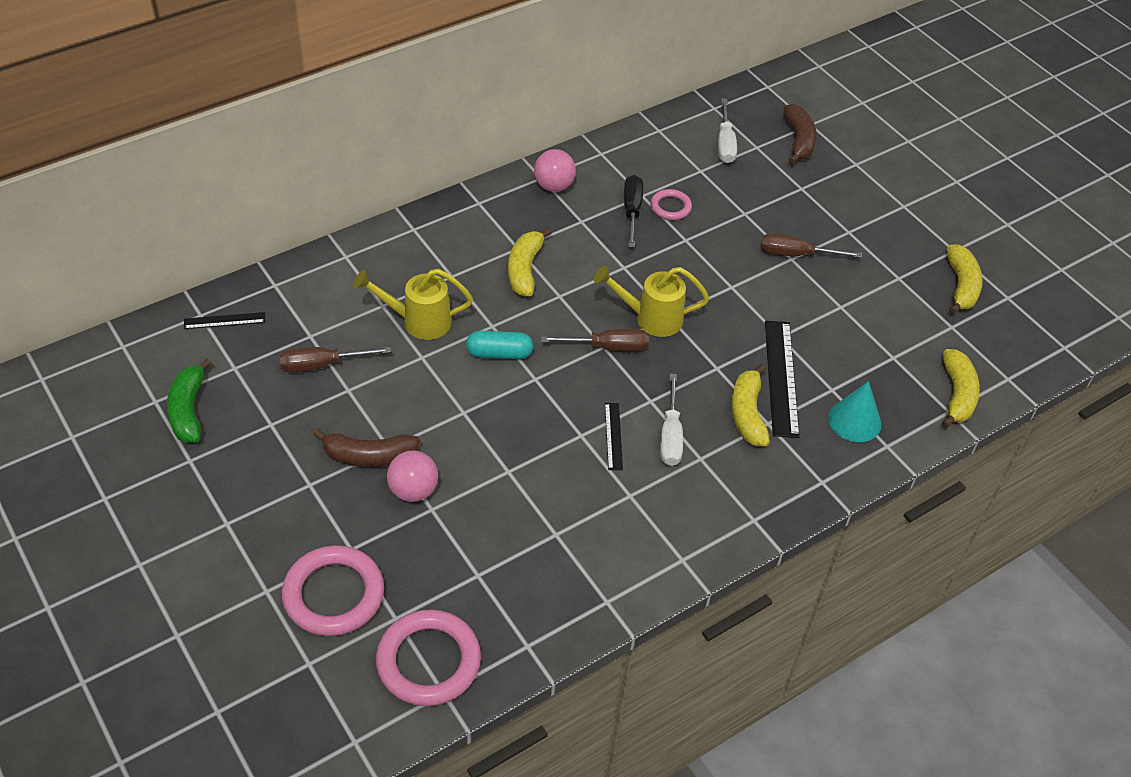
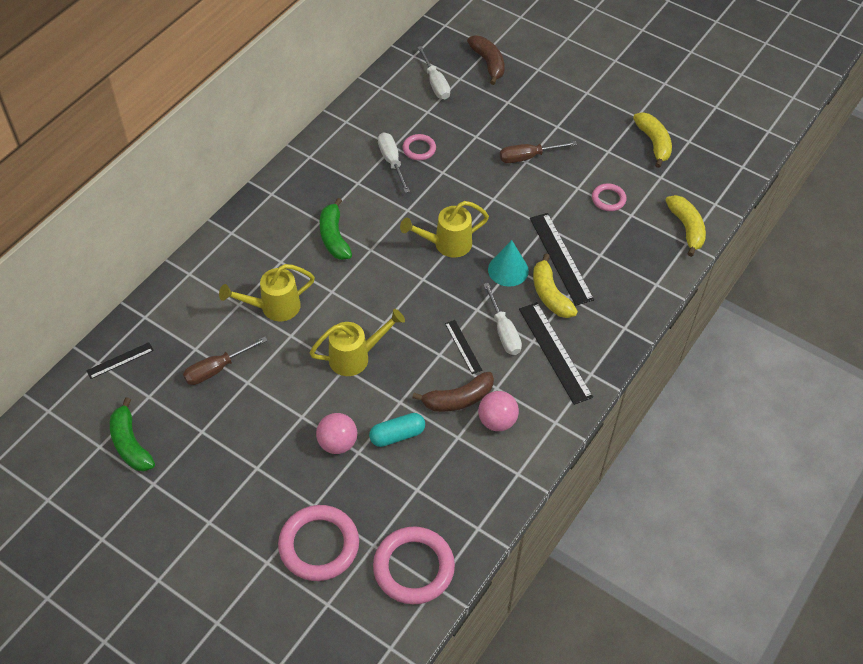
camera: 20 degrees left, 5 degrees up
(368, 456) = (290, 429): brown banana -> brown banana (458, 399)
(482, 405) = (355, 357): none -> yellow watering can
(499, 353) = (348, 311): turquoise capsule -> turquoise capsule (397, 435)
(525, 269) = (334, 237): yellow banana -> green banana
(554, 186) = (323, 160): pink ball -> pink ball (497, 421)
(608, 347) = (426, 278): brown screwdriver -> none
(632, 211) = (392, 161): black screwdriver -> white screwdriver
(721, 480) = (554, 352): none -> black ruler
(854, 421) = (626, 273): turquoise cone -> turquoise cone (508, 270)
(873, 331) = (608, 199): none -> pink ring

